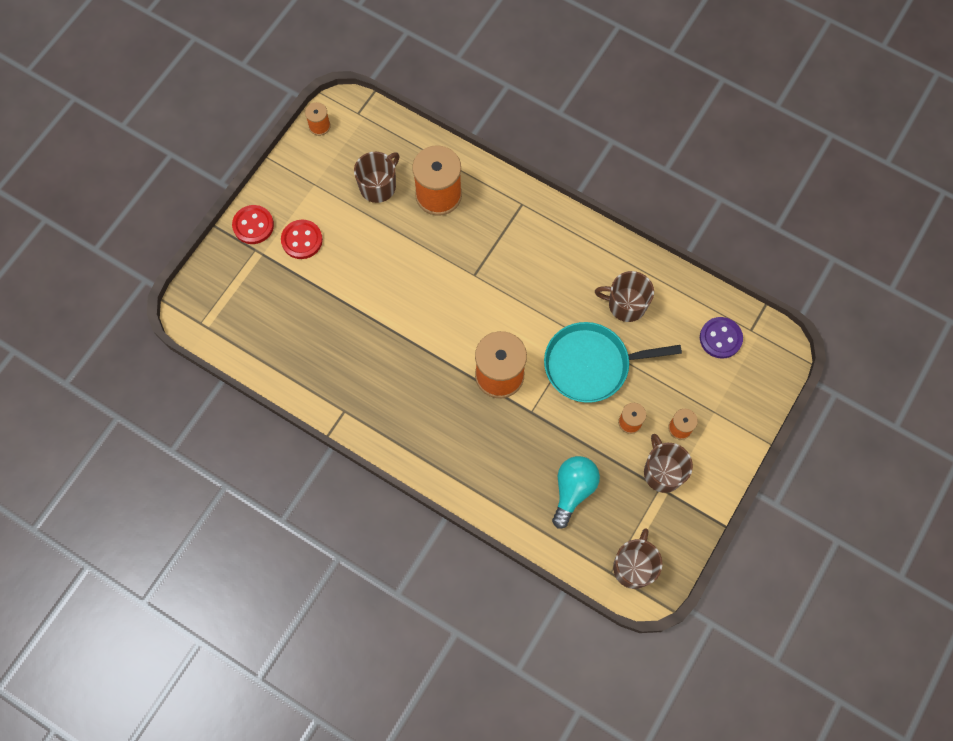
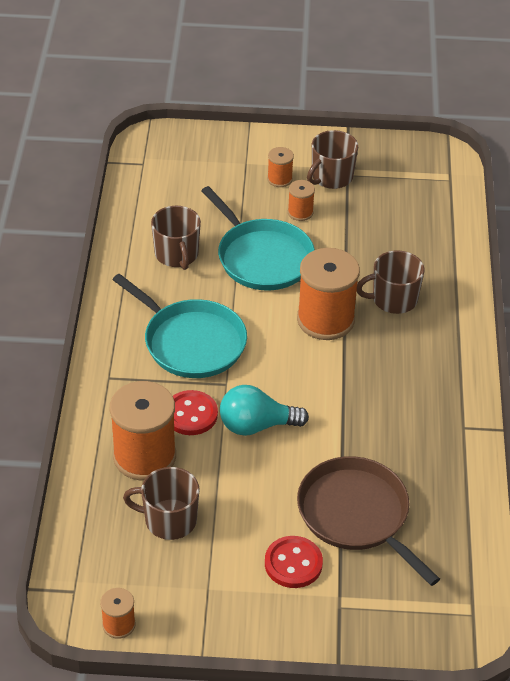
camera: 120 degrees left, 25 degrees down
(253, 225) = (308, 626): red button -> red button (191, 414)
(314, 297) = (357, 515): none -> brown pan
(527, 271) = (191, 342): none -> turquoise pan
(573, 490) = (398, 227): turquoise light bulb -> turquoise light bulb (256, 425)
(633, 567) = (432, 168): brown mug -> brown mug (393, 299)
(720, 338) = (166, 180): purple button -> none

